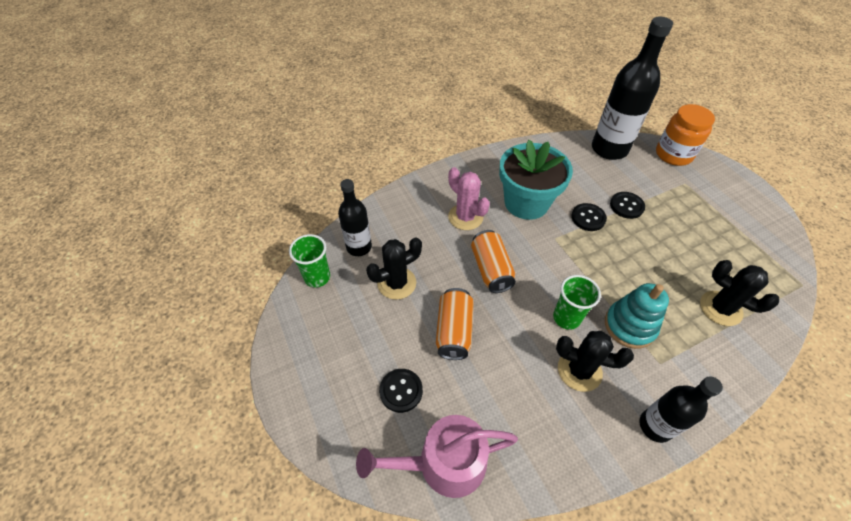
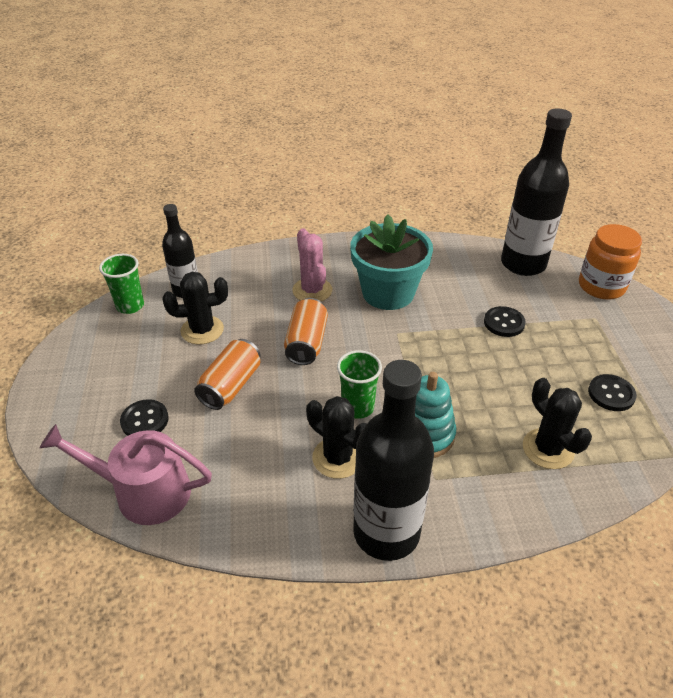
camera: 20 degrees right, 10 degrees down
(588, 218) = (449, 323): black button -> black button (611, 394)
(655, 426) = (386, 532): black bottle -> black bottle, size x1.70

